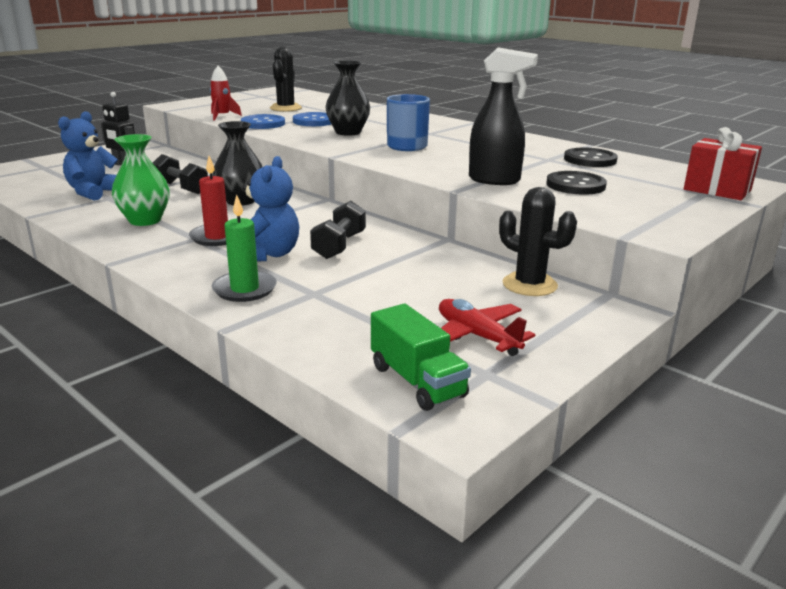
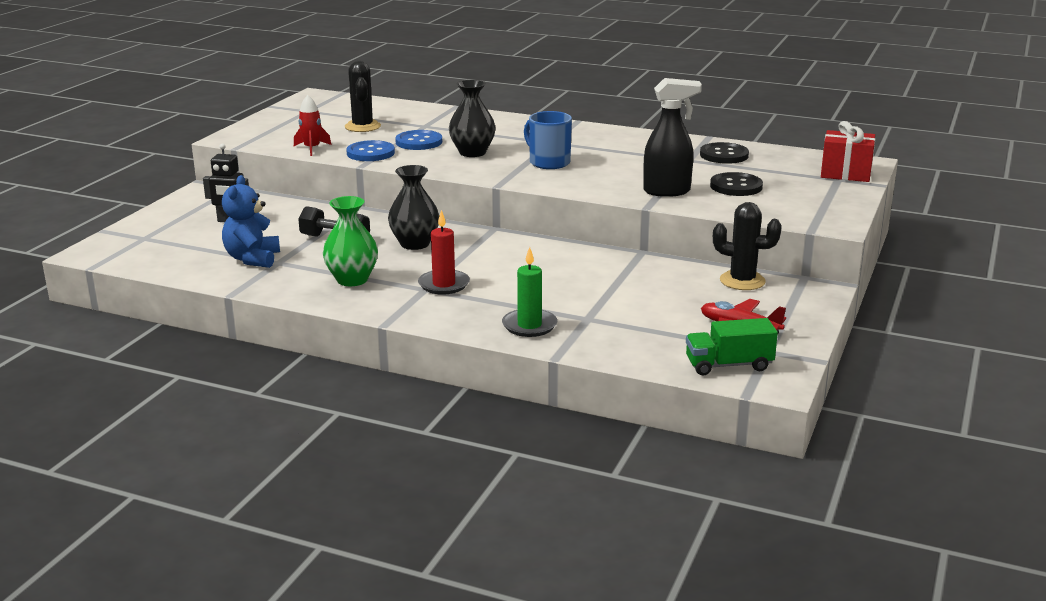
camera: 20 degrees left, 0 degrees up
(268, 254) = (510, 293): blue teddy bear -> none
(339, 246) = (560, 274): black dumbbell -> none
(417, 381) = (729, 365): green truck -> green truck turned 135 degrees clockwise

